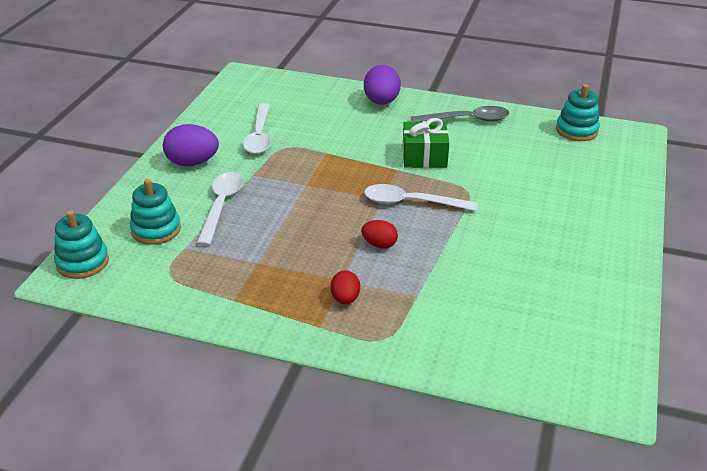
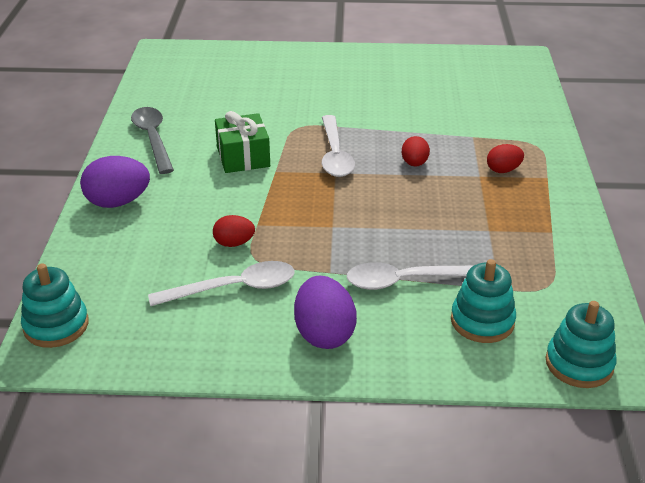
camera: 105 degrees left, 0 degrees up
(308, 141) = (234, 243): none -> red egg
(576, 130) = (162, 78): turquoise stacking toy -> turquoise stacking toy (56, 325)

